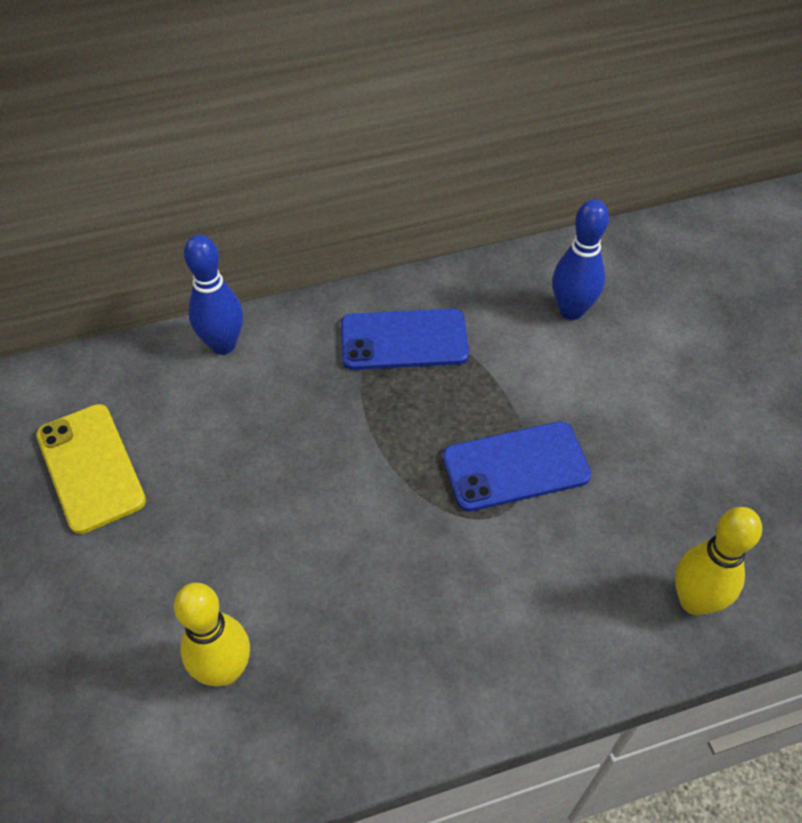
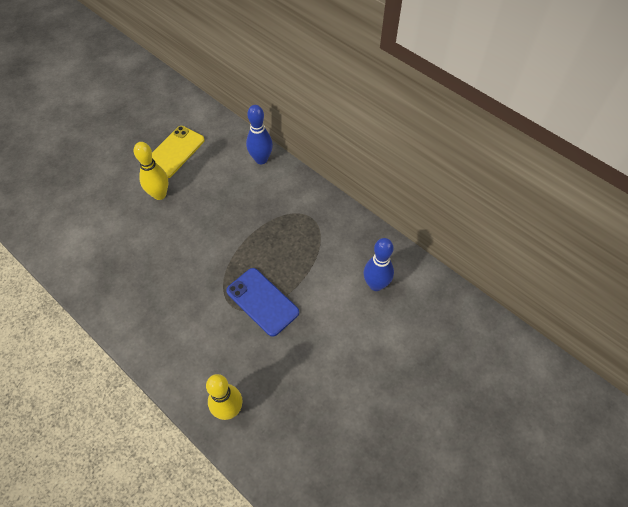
camera: 60 degrees right, 5 degrees up
(224, 670) = (109, 244): yellow bowling pin -> yellow bowling pin (159, 194)
(404, 340) = (308, 223): blue phone -> none

